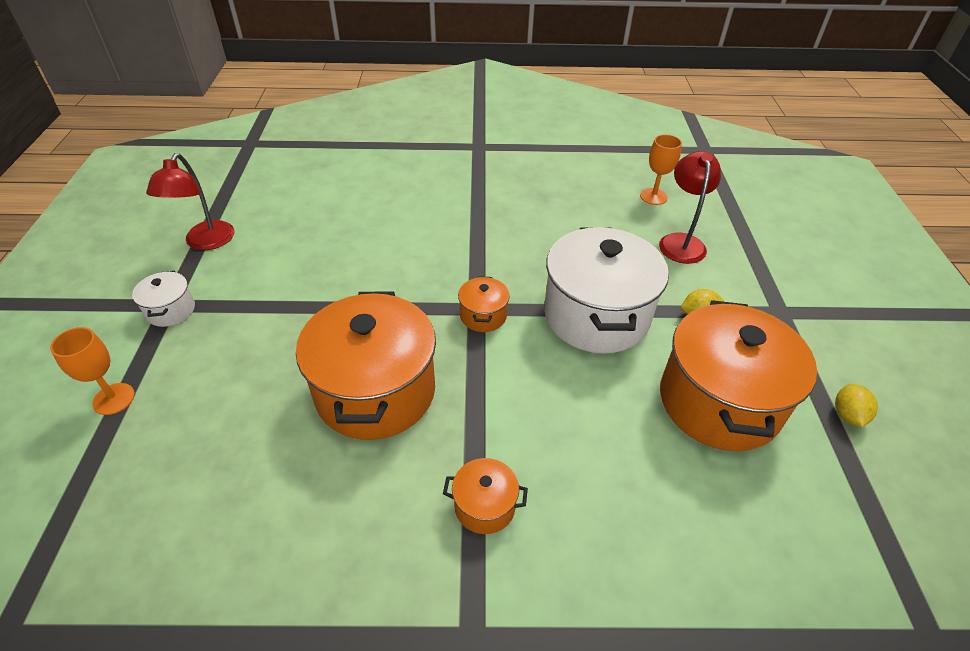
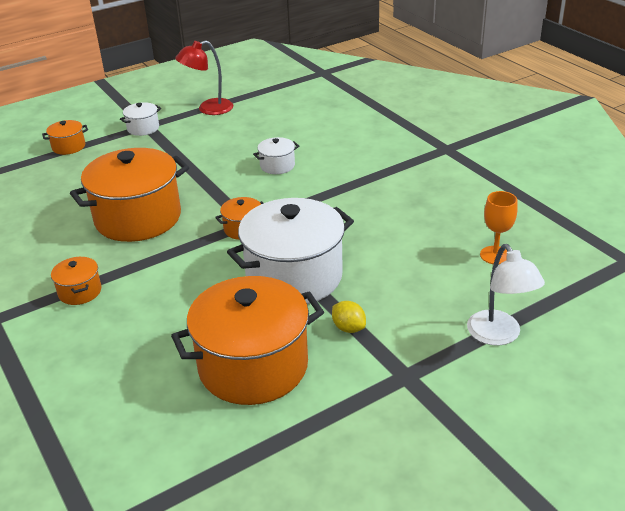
camera: 60 degrees right, 10 degrees down
(114, 399) = (68, 147): orange goblet -> orange pot
(391, 245) = (277, 166): none -> white pot
(681, 242) = (443, 290): red lamp -> none
(756, 243) = (499, 336): none -> white lamp
(847, 415) = (301, 446): yellow lemon -> none

